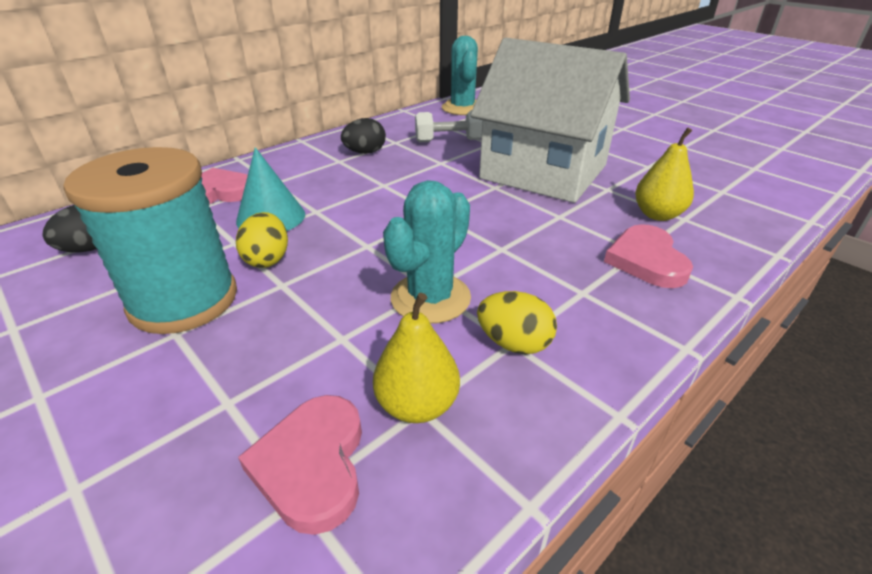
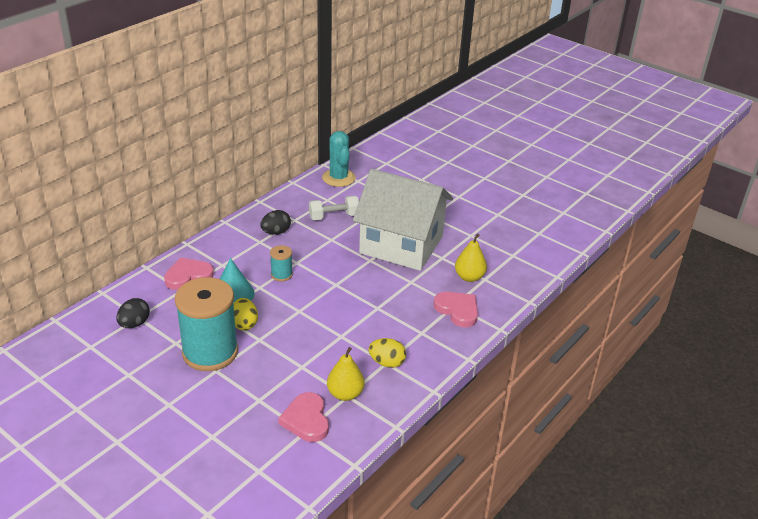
camera: 10 degrees left, 0 degrees up
(355, 198) = (281, 275): none -> turquoise spool
(430, 298) = (342, 341): turquoise cactus -> none
(646, 260) = (457, 310): pink heart -> pink heart turned 150 degrees clockwise

